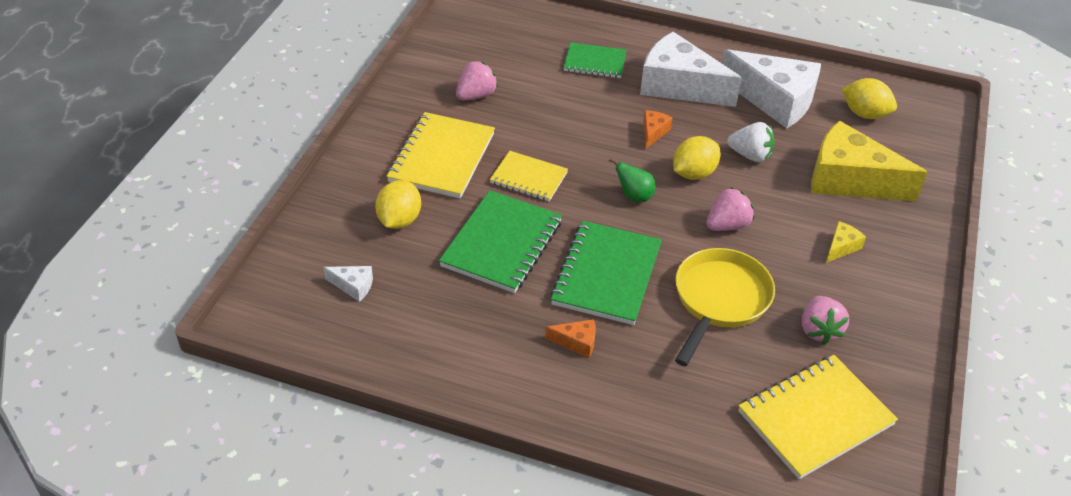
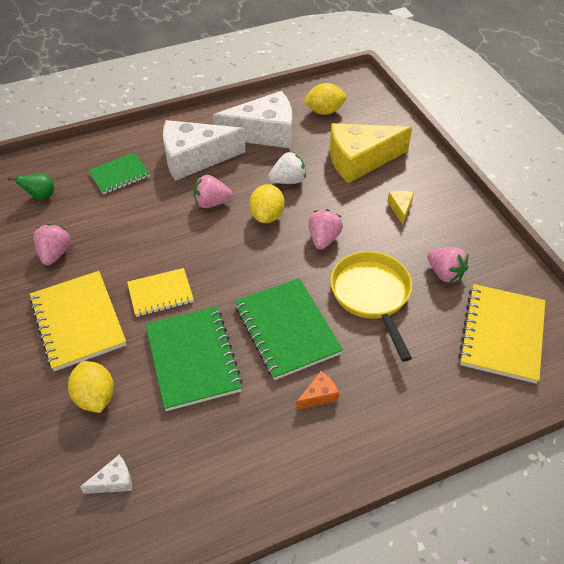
camera: 40 degrees left, 5 degrees up
(634, 196) = (246, 258): green pear -> green pear (41, 196)
(653, 132) = (212, 203): orange cheese -> pink strawberry

